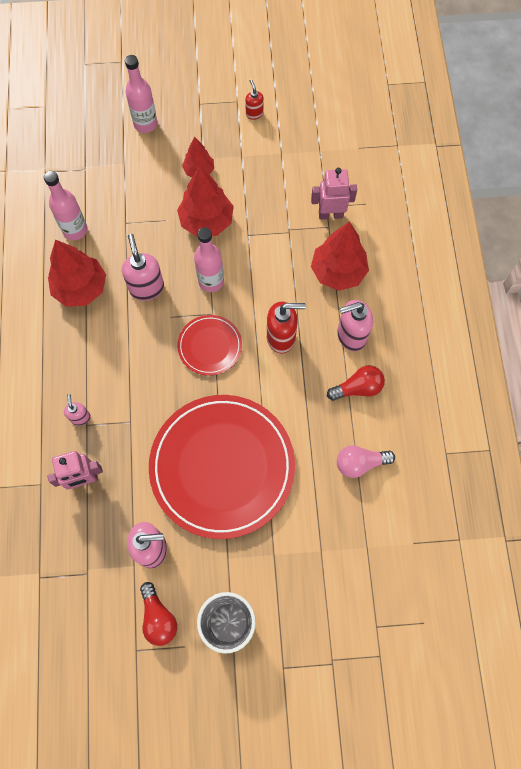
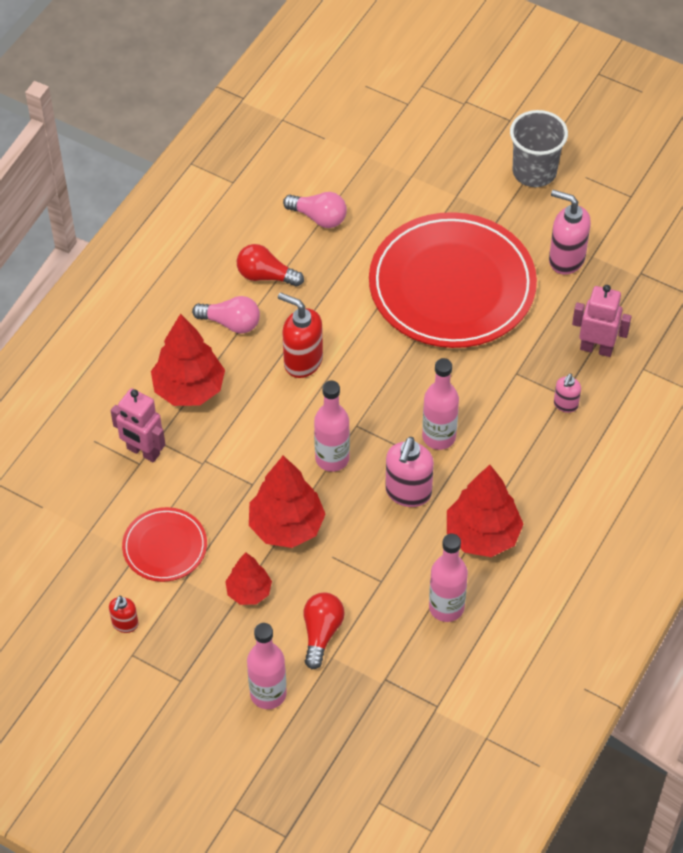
camera: 145 degrees left, 15 degrees down
(152, 339) = (439, 437): none -> pink bottle
(158, 617) = (595, 207): red light bulb -> red light bulb (321, 633)
(210, 346) = (383, 395): red plate -> red plate (165, 547)
(351, 336) = (231, 323): pink soap dispenser -> pink light bulb

